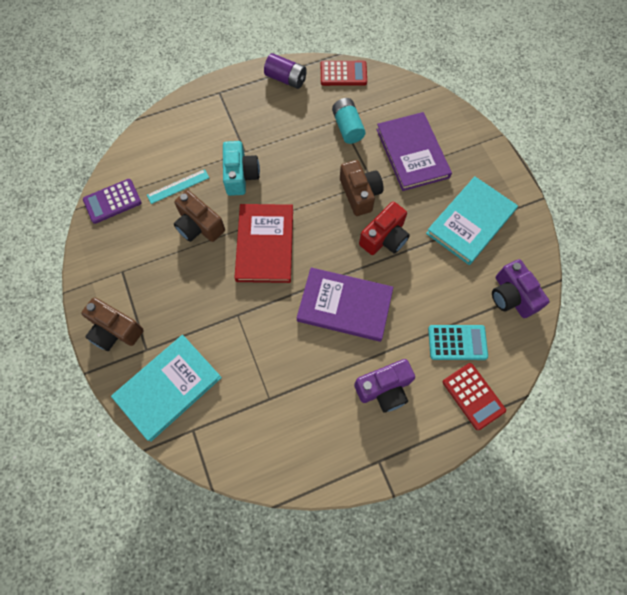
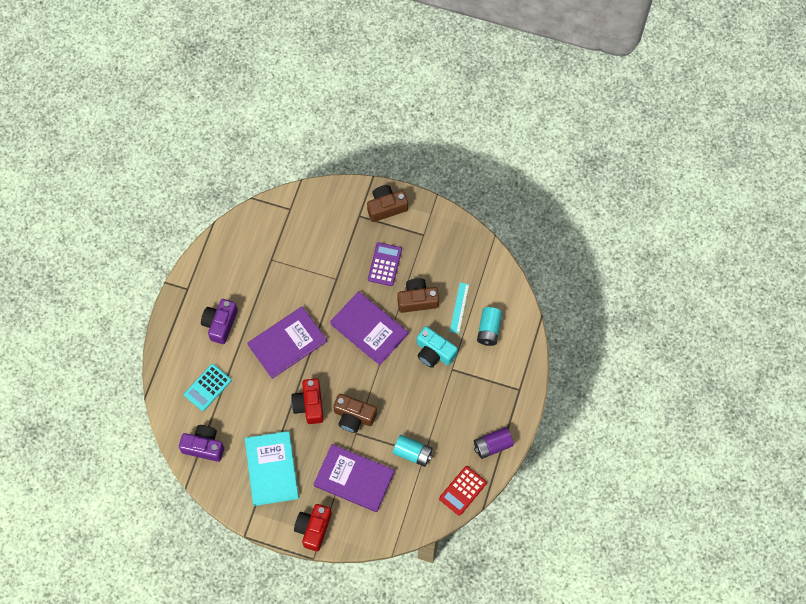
camera: 130 degrees right, 0 degrees up
(112, 201) = (481, 261): purple calculator -> purple calculator (384, 264)
(168, 387) = (325, 212): turquoise book -> none
(181, 149) = (489, 329): none -> turquoise battery
(265, 244) = (369, 329): red book -> purple book
(473, 396) = (172, 368): red calculator -> none
(482, 151) = (313, 528): none -> red camera

